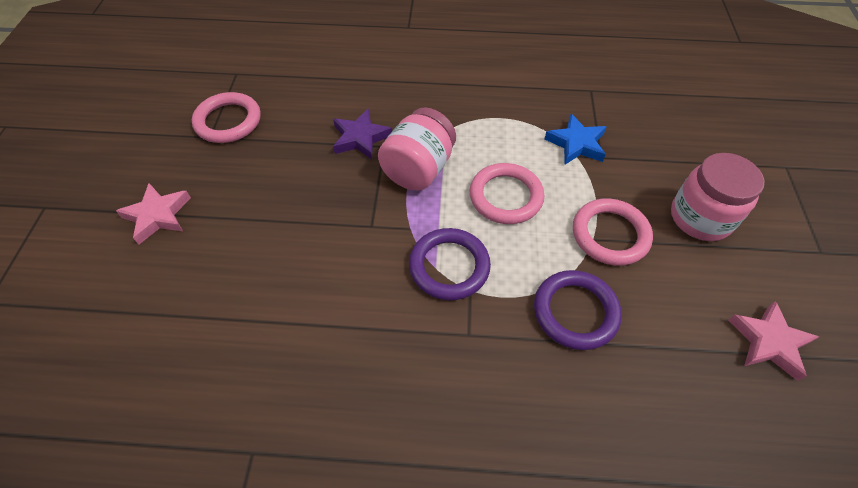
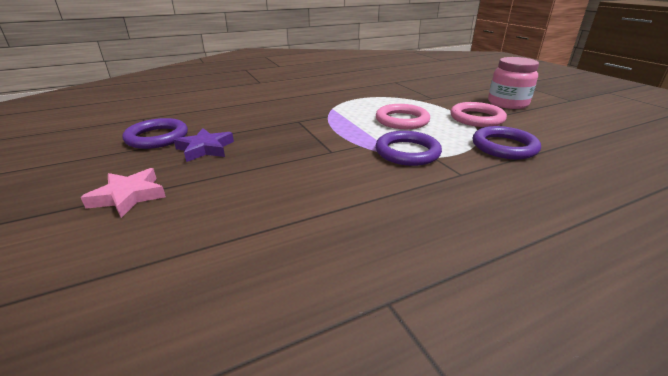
camera: 30 degrees left, 25 degrees down
(228, 121) = (157, 137): pink ring -> purple ring
(360, 138) = (277, 122): purple star -> purple star (205, 149)
(418, 169) = (334, 124): pink jar -> none
(576, 144) = (413, 97): blue star -> none
(769, 342) = (602, 129): pink star -> none

